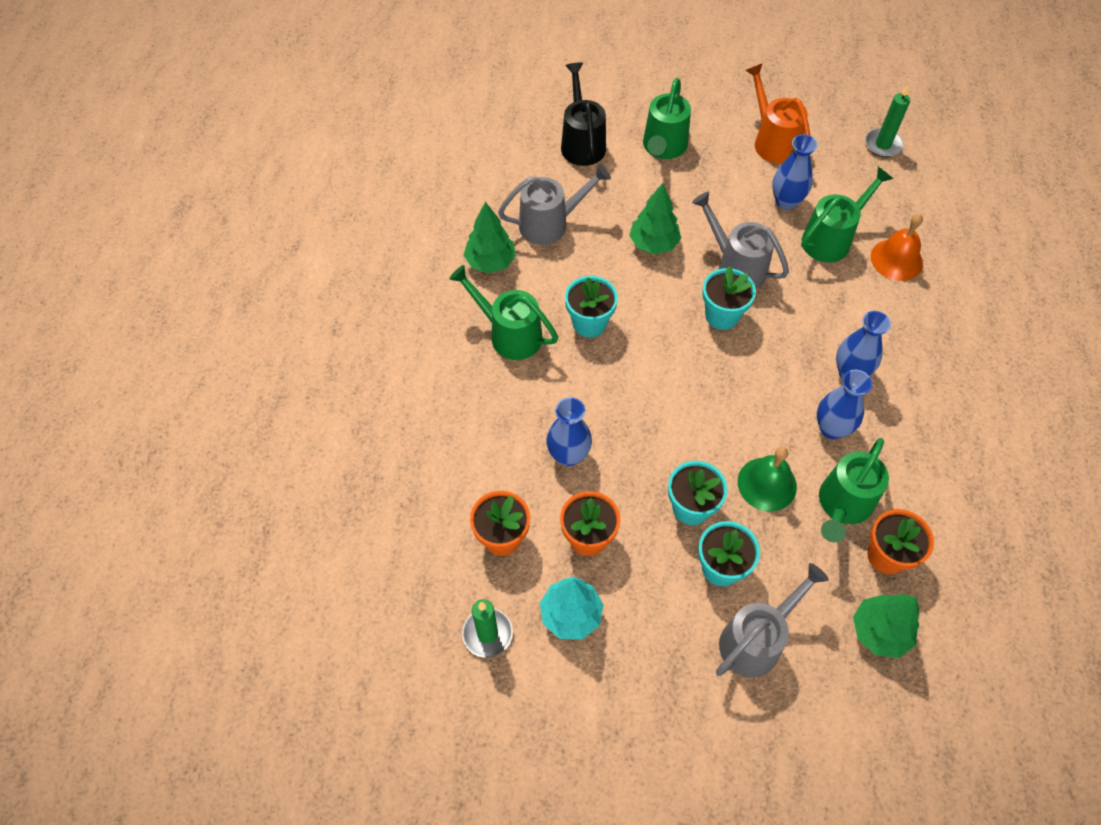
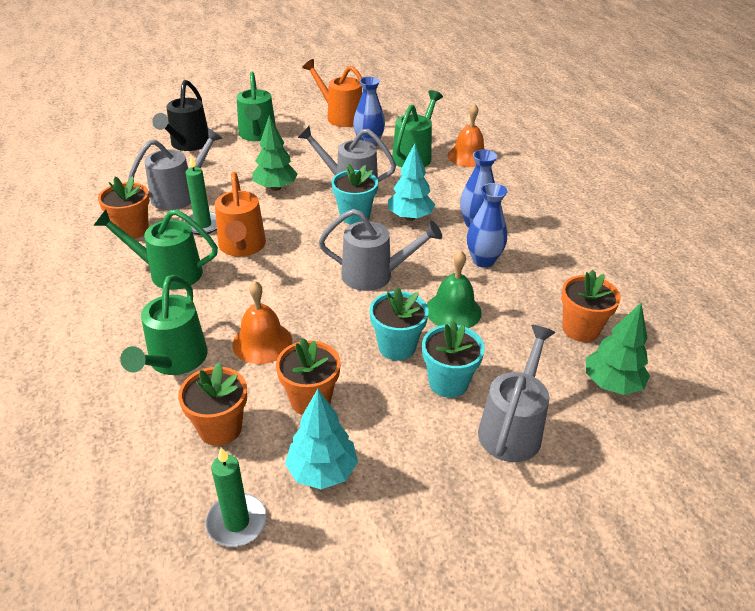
camera: 25 degrees left, 20 degrees down
(490, 262) = (132, 230): green tree -> orange flower pot
(568, 455) = (262, 342): blue vase -> orange bell
(581, 142) = (188, 145): black watering can -> black watering can turned 135 degrees counterclockwise
(589, 323) = (242, 247): turquoise flower pot -> orange watering can
(708, 408) = (375, 275): none -> grey watering can
(781, 337) = (410, 217): none -> turquoise tree
(842, 506) = (524, 307): green watering can -> green watering can (174, 361)
(882, 145) = (420, 104): green candle -> green candle (203, 225)

